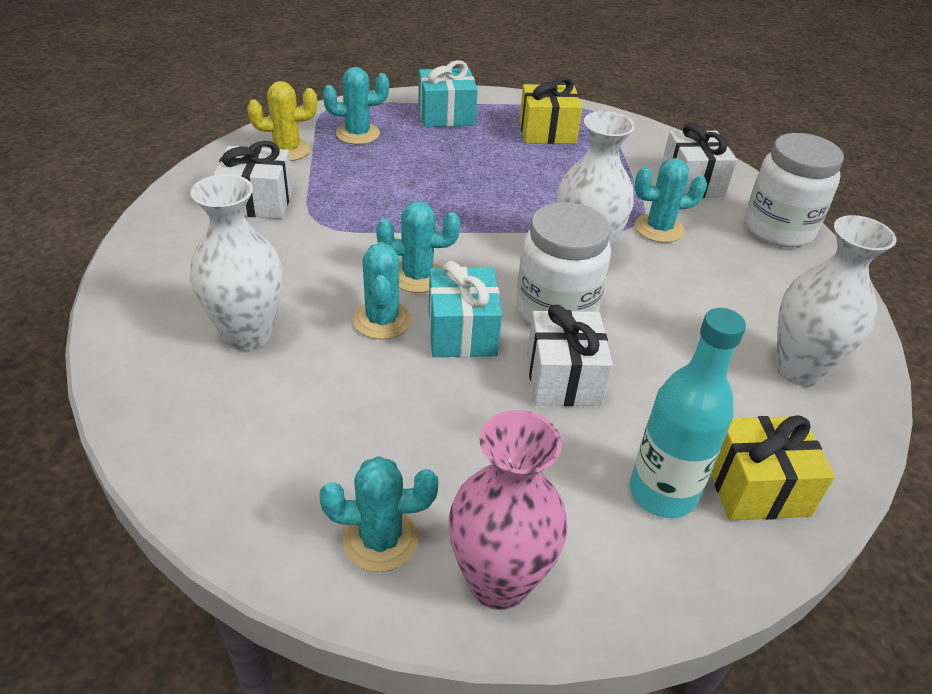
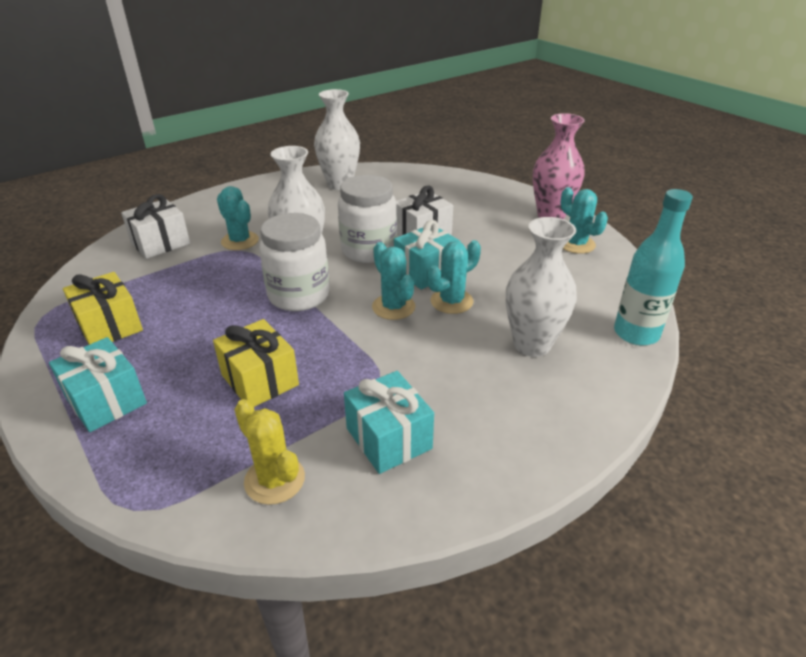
camera: 120 degrees left, 5 degrees down
(257, 202) = (388, 438): white gift -> turquoise gift
(357, 134) = (196, 444): turquoise cactus -> none
(662, 493) = (460, 197): turquoise bottle -> turquoise bottle (636, 333)
(756, 487) = (429, 182): yellow gift -> yellow gift (260, 380)
(778, 229) = (204, 207): white jar -> white jar (299, 295)

